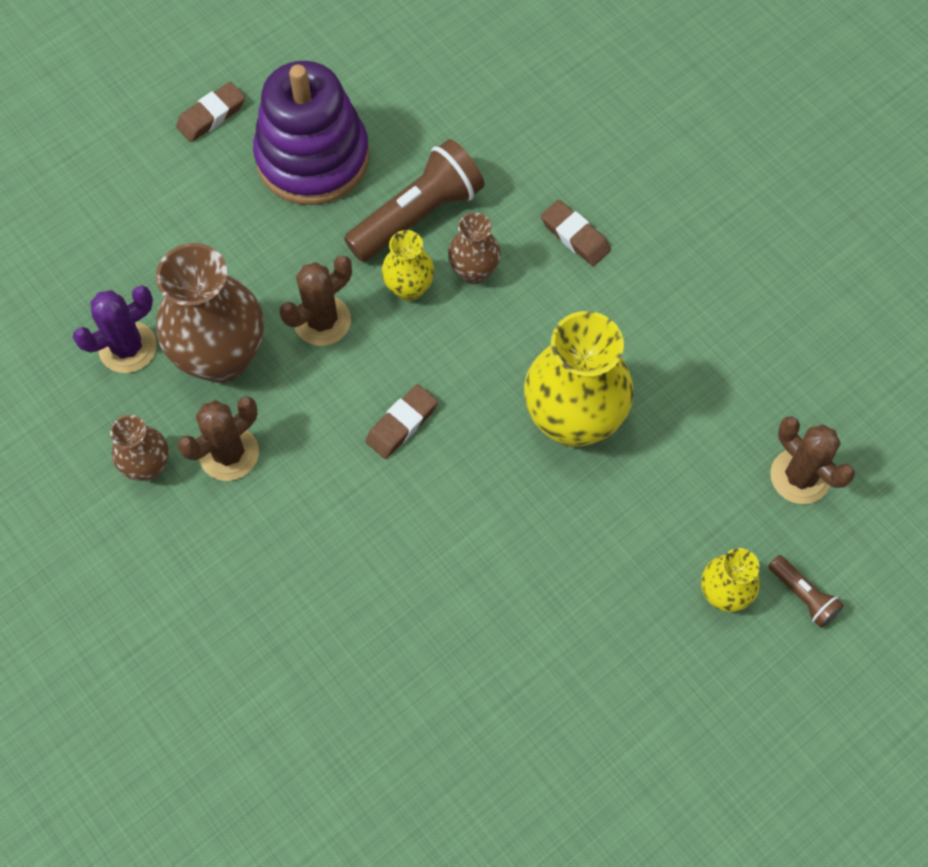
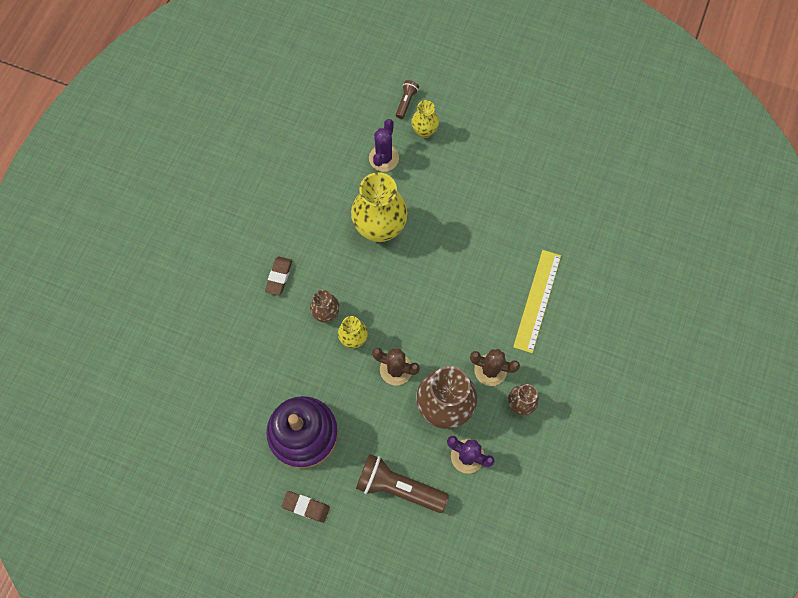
camera: 120 degrees left, 5 degrees up
(291, 595) = (537, 300): none -> yellow ruler
(401, 424) = (427, 300): brown eraser -> none
(417, 215) = (309, 358): brown flashlight -> brown flashlight (398, 487)
(704, 495) = (383, 158): none -> purple cactus
(800, 476) = (351, 125): brown cactus -> none

